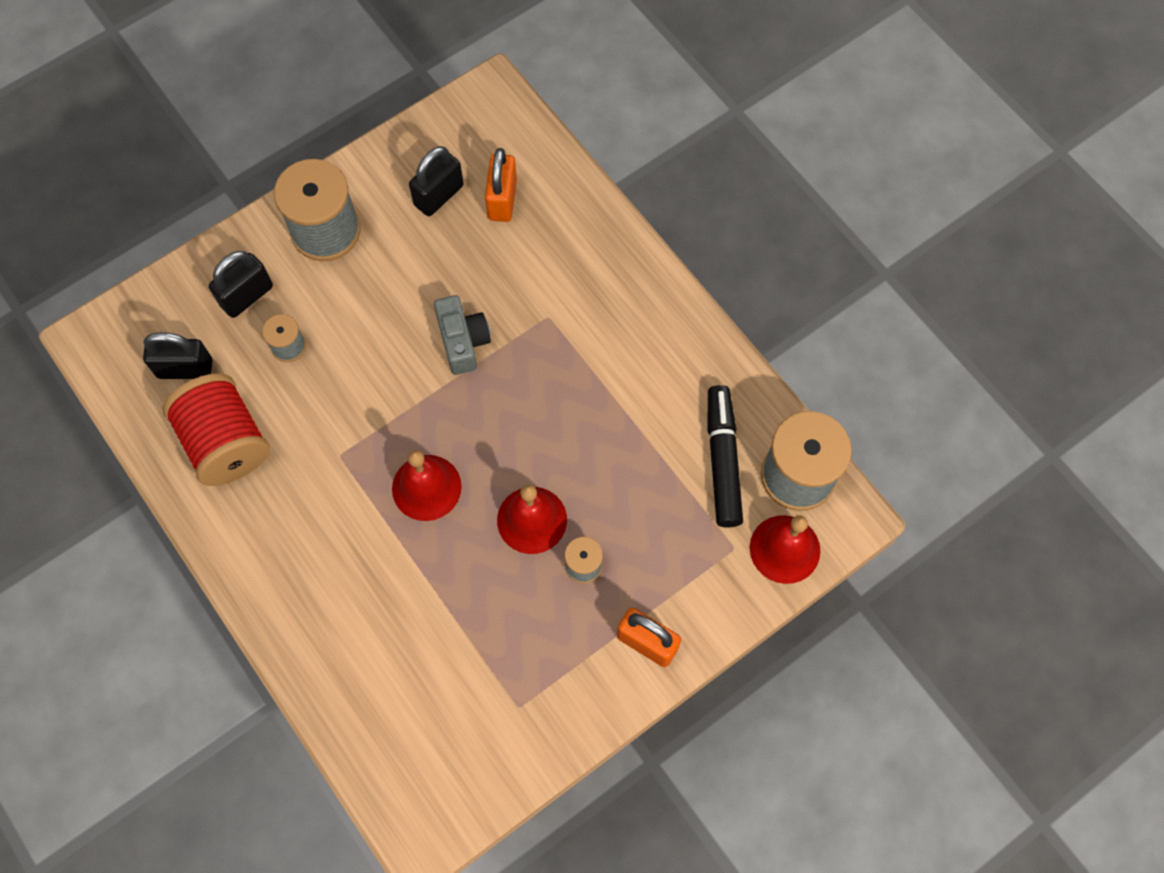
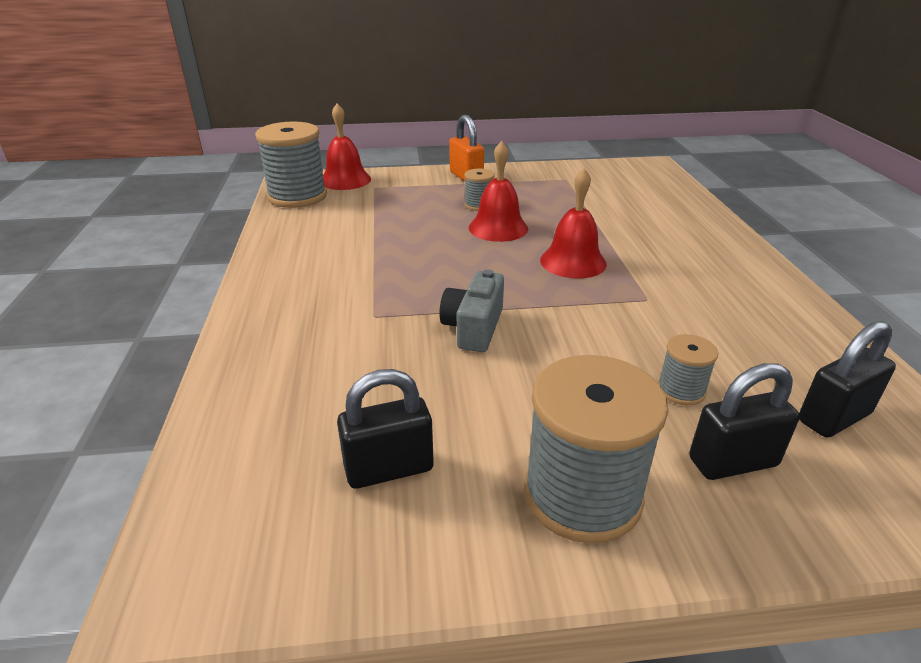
camera: 150 degrees left, 35 degrees down
(185, 368) = (834, 417): black padlock -> black padlock turned 60 degrees counterclockwise
(225, 442) = (776, 342): red spool -> none
(502, 200) = (315, 427): orange padlock -> none
(722, 460) = (334, 213): black marker -> none

